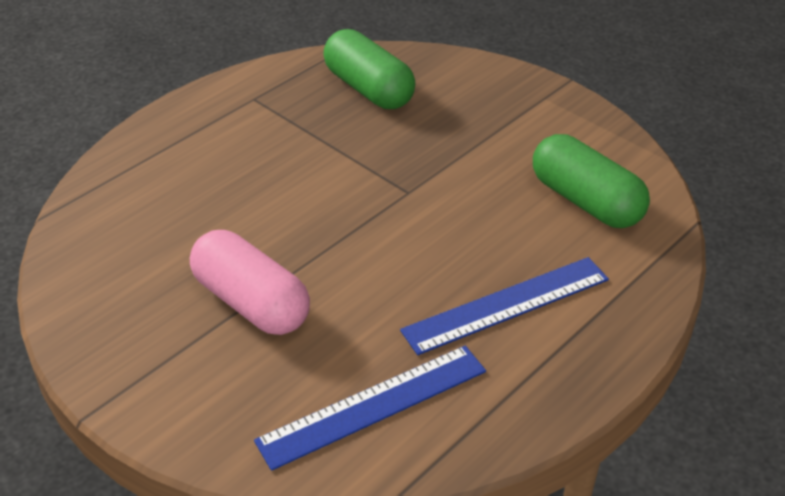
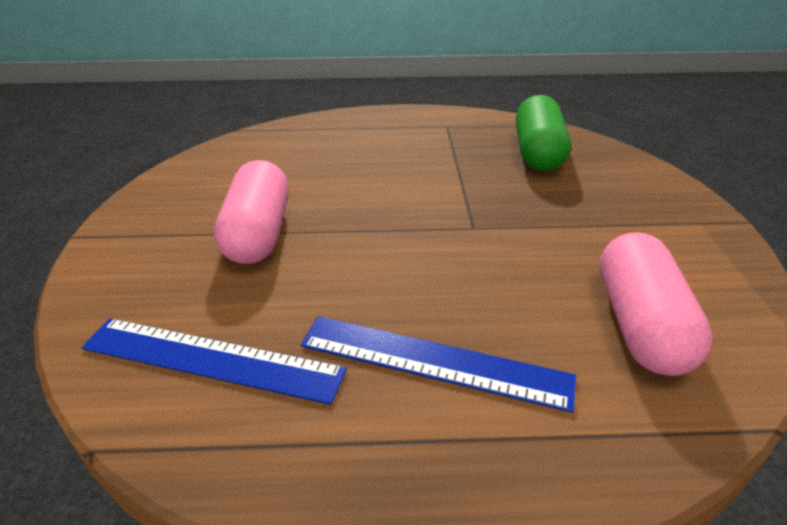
camera: 45 degrees right, 5 degrees down
(586, 201) = (640, 324): green capsule -> pink capsule

